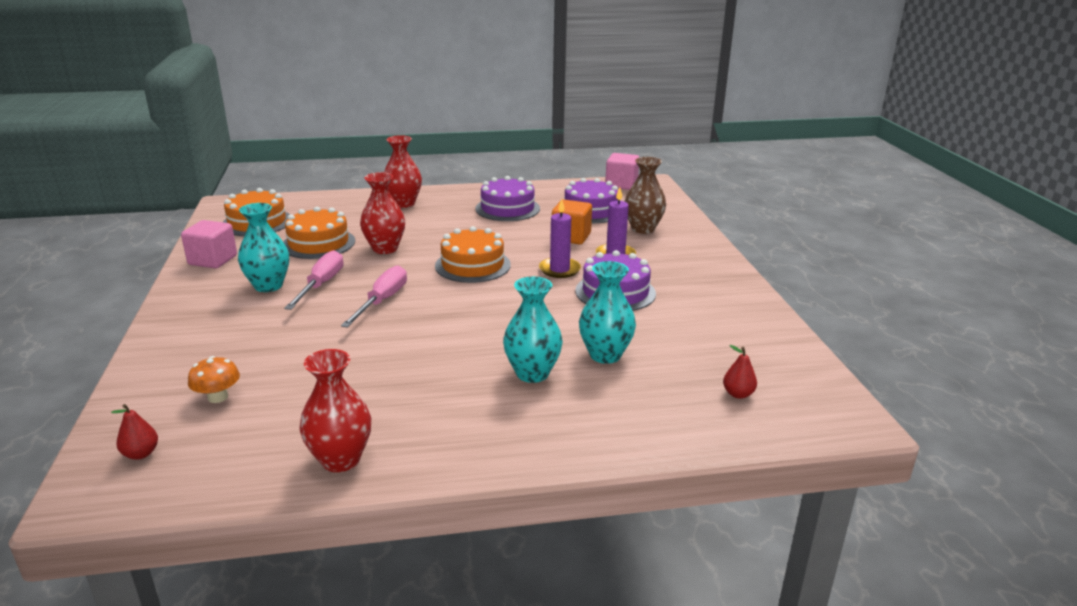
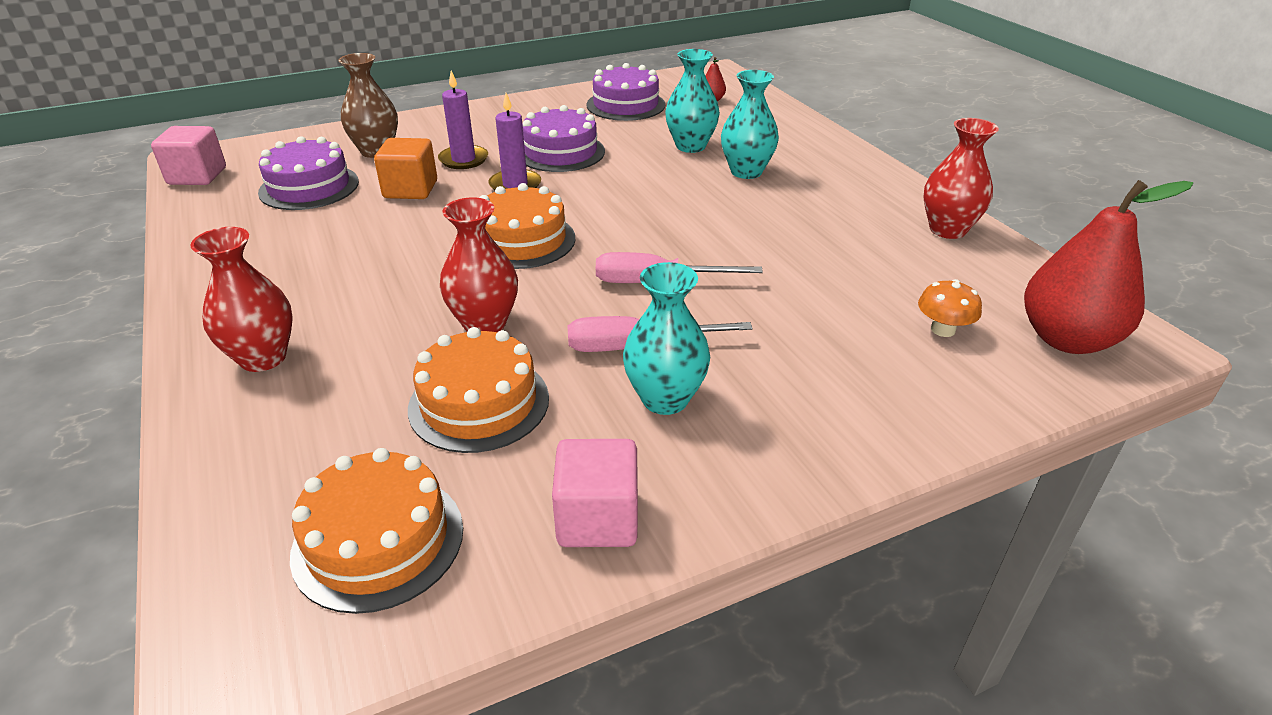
camera: 105 degrees left, 10 degrees up
(141, 454) = (1067, 339): red pear -> red pear, size x2.47
(507, 208) = (298, 249): purple cake -> purple cake (625, 105)

